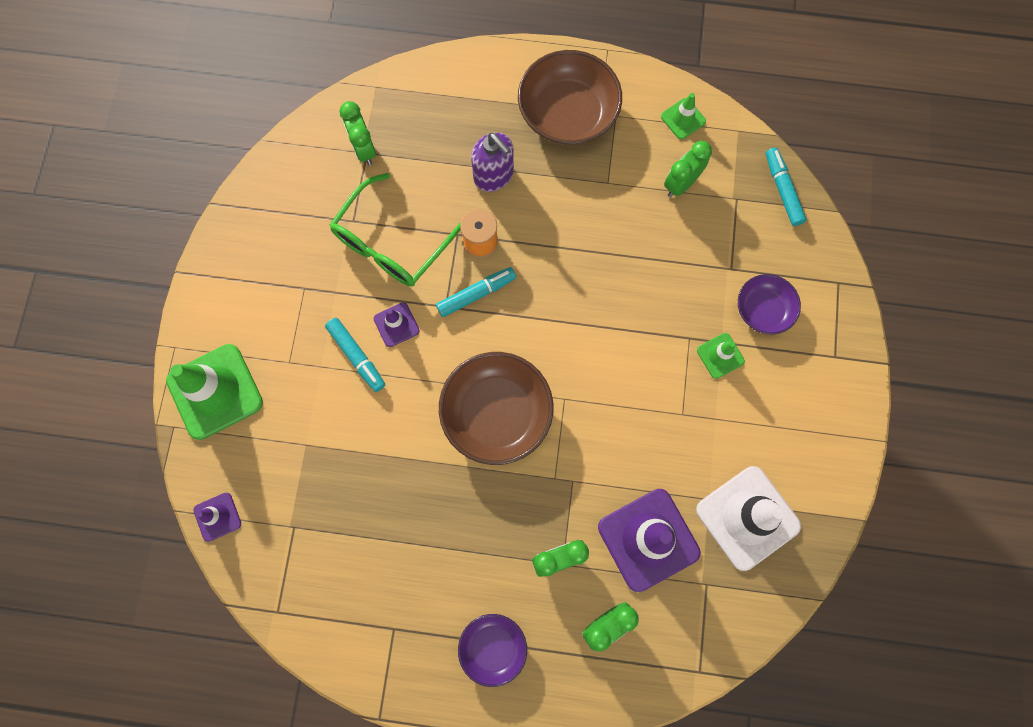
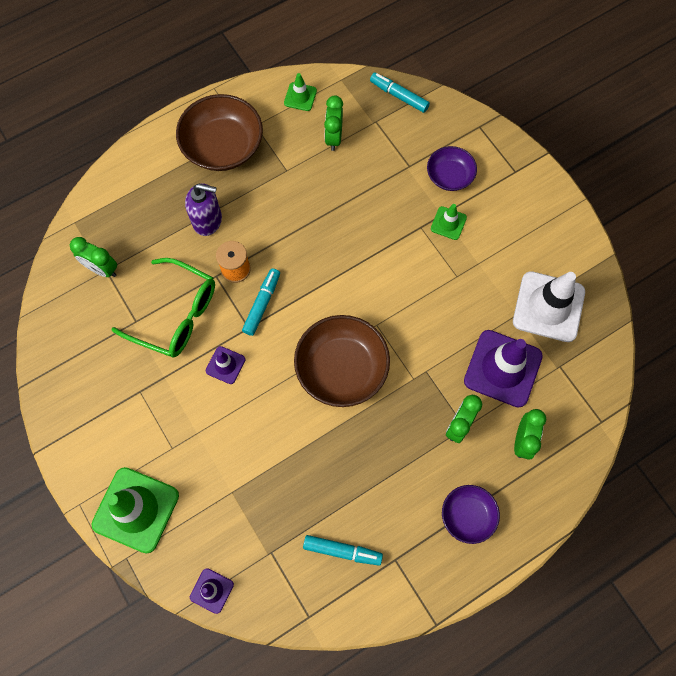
camera: 40 degrees left, 5 degrees down
(356, 356) = (216, 407): turquoise marker -> turquoise marker (342, 551)
(392, 242) = (175, 314): green glasses -> green glasses turned 60 degrees counterclockwise

